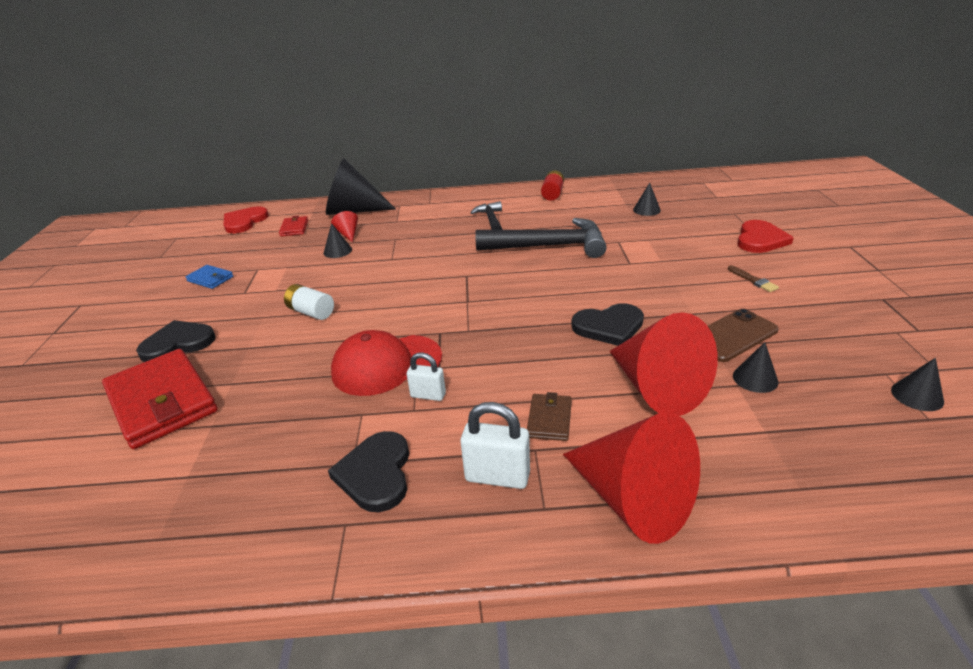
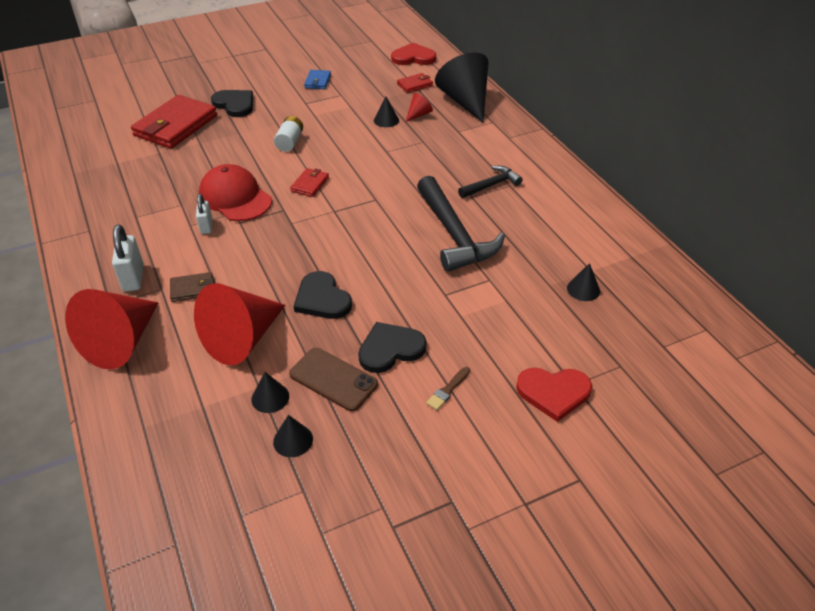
camera: 65 degrees right, 10 degrees up
(376, 473) = (128, 228): black heart -> black heart (390, 349)
(407, 309) = (310, 184): none -> red wallet
(552, 194) = (582, 211): red battery -> none
(917, 395) = (272, 510): black cone -> black cone (293, 440)

